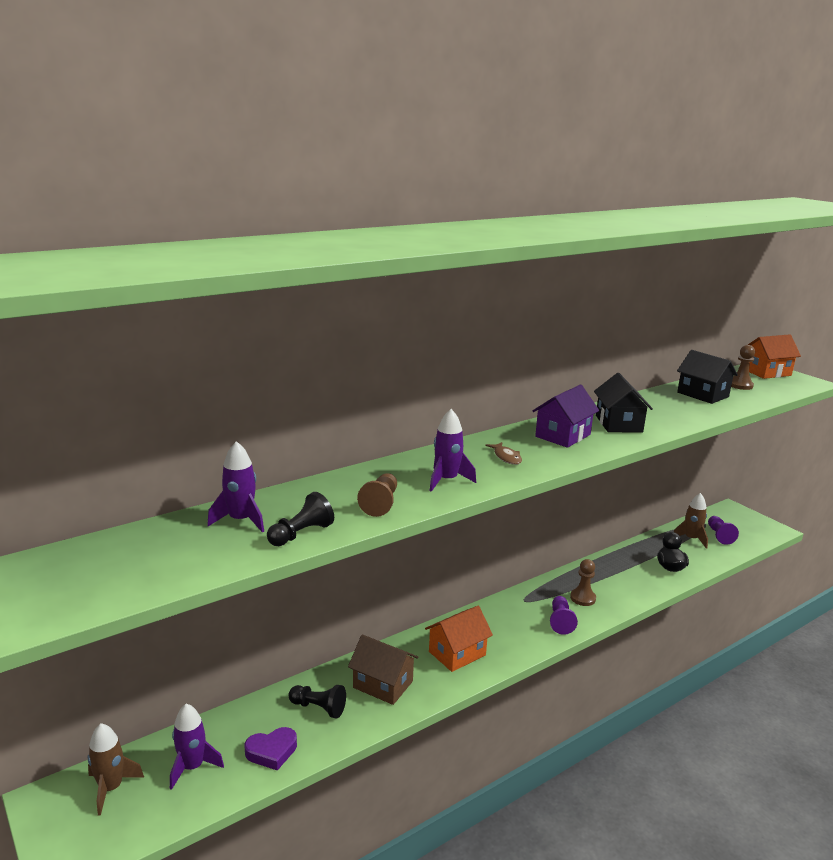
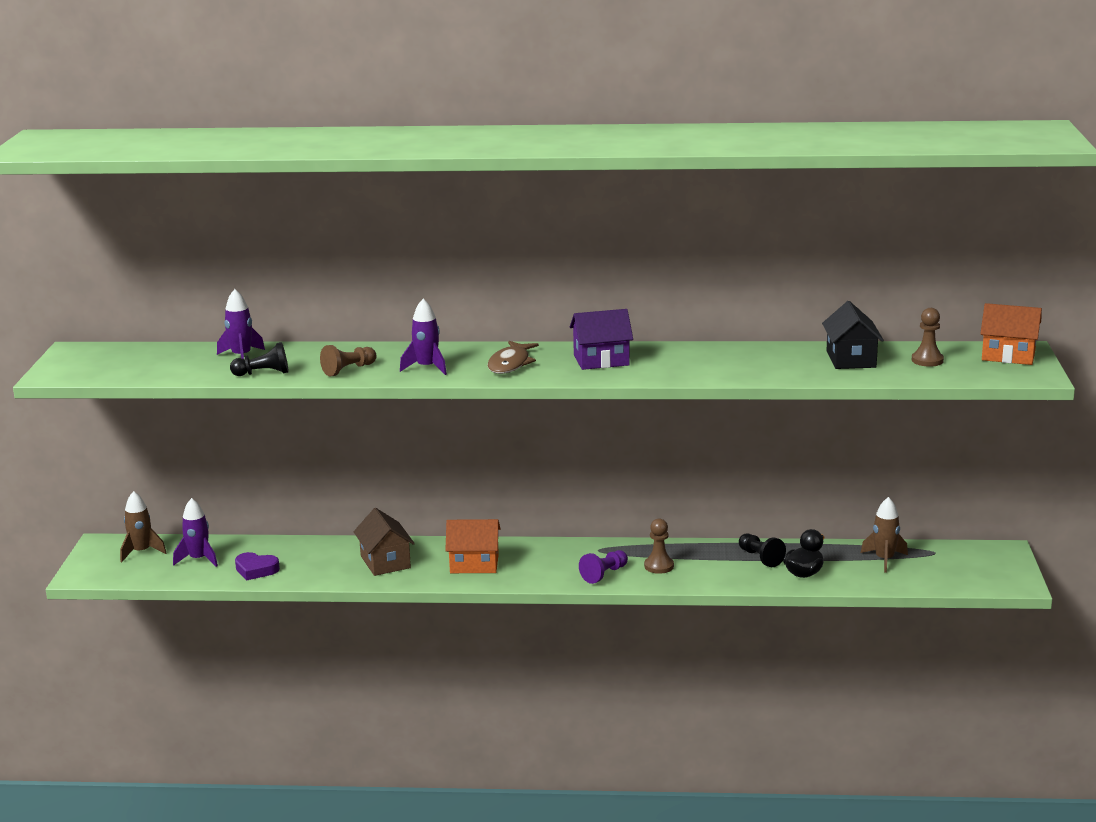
camera: 40 degrees right, 0 degrees up
(318, 708) = (319, 559): black pawn -> black pawn (760, 558)
(506, 457) = (510, 364): brown fish -> brown fish, size x1.63
(618, 424) = (681, 363): black house -> none
(719, 535) = (928, 567): purple pawn -> none

